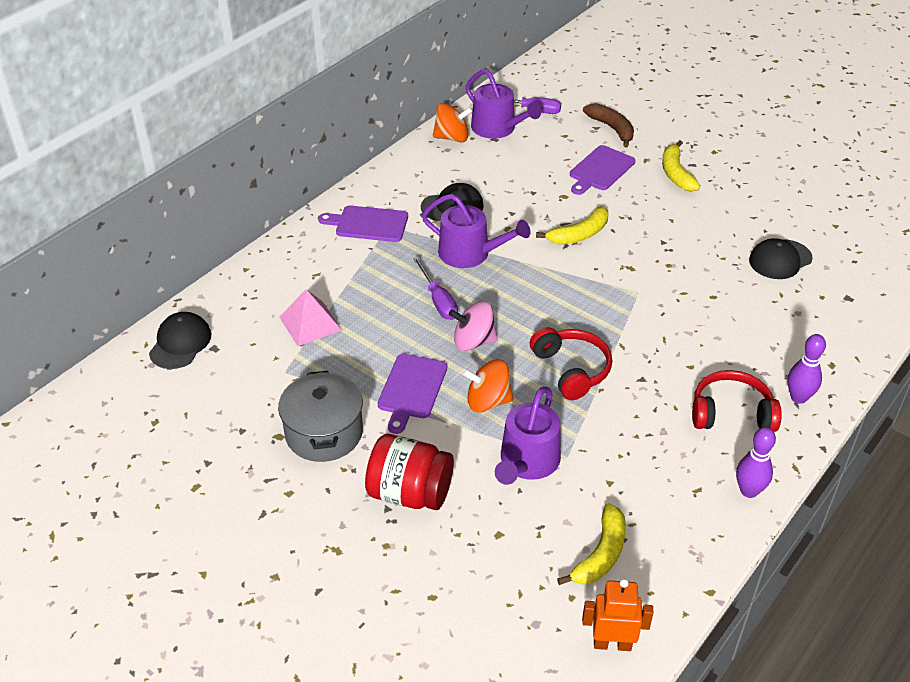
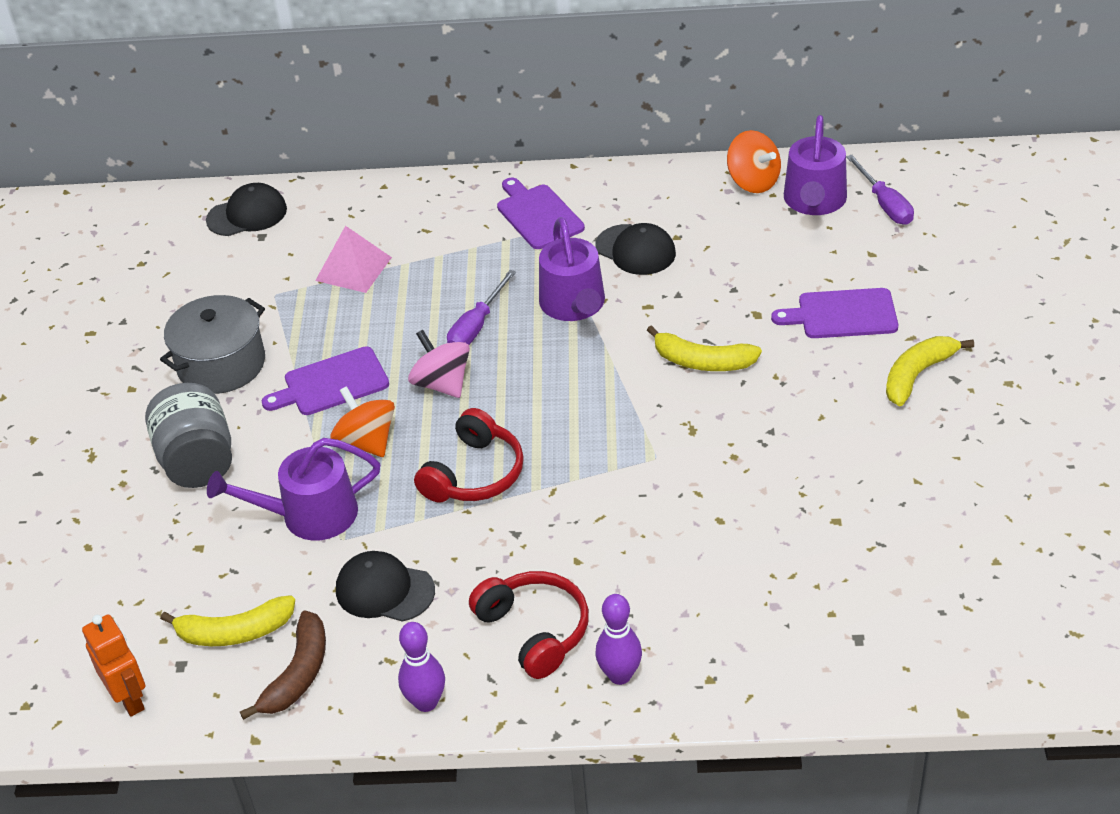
camera: 55 degrees right, 0 degrees up
(410, 493) = (197, 461): red jar -> grey jar
(612, 128) = (937, 280): brown banana -> brown banana (298, 674)
(780, 259) = (859, 543): black cap -> black cap (384, 590)

